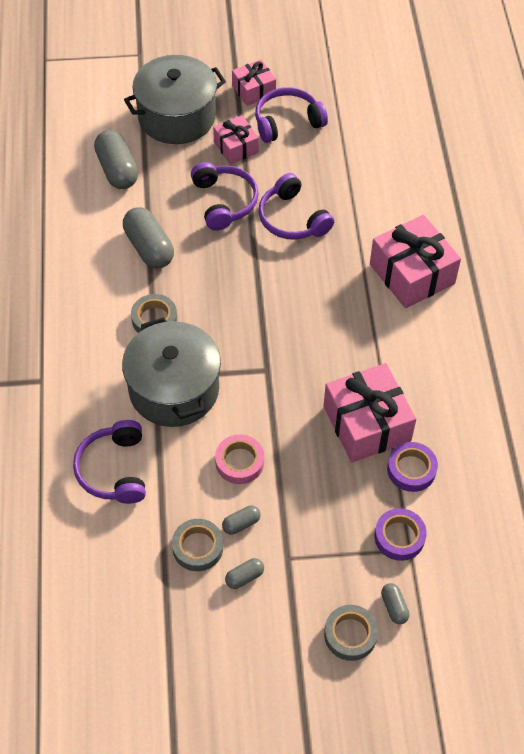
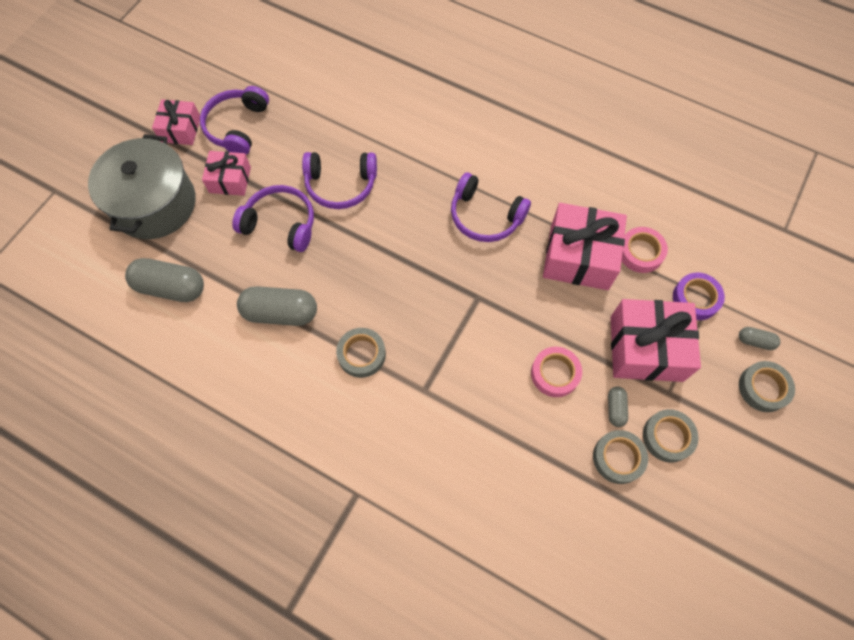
camera: 55 degrees left, 10 degrees up
(114, 469) = (496, 483): purple headphones -> purple headphones (485, 216)
(174, 389) = (446, 382): grey pot -> none
(244, 577) = (667, 437): grey capsule -> grey tape
(411, 469) = (640, 252): purple tape -> pink tape
(412, 274) = (461, 138): pink gift -> pink gift (646, 348)

